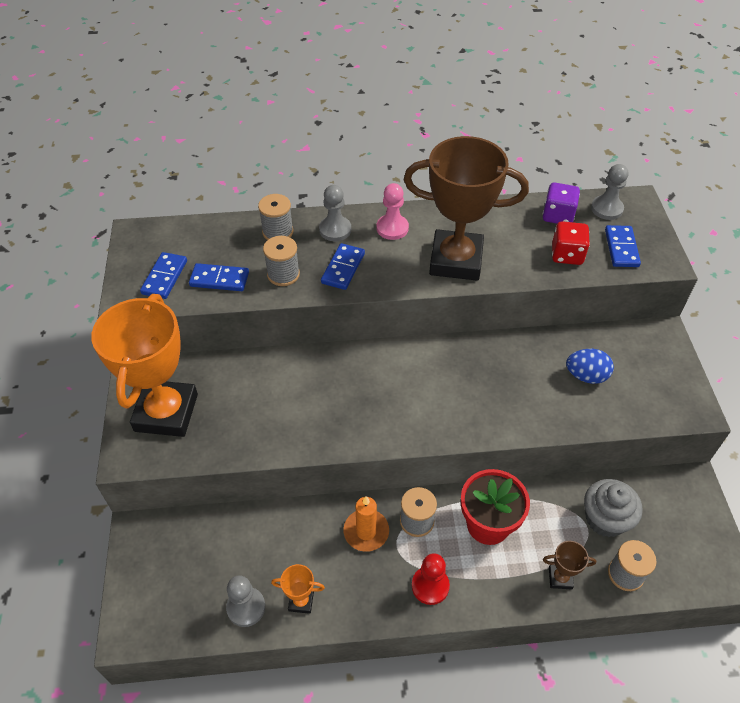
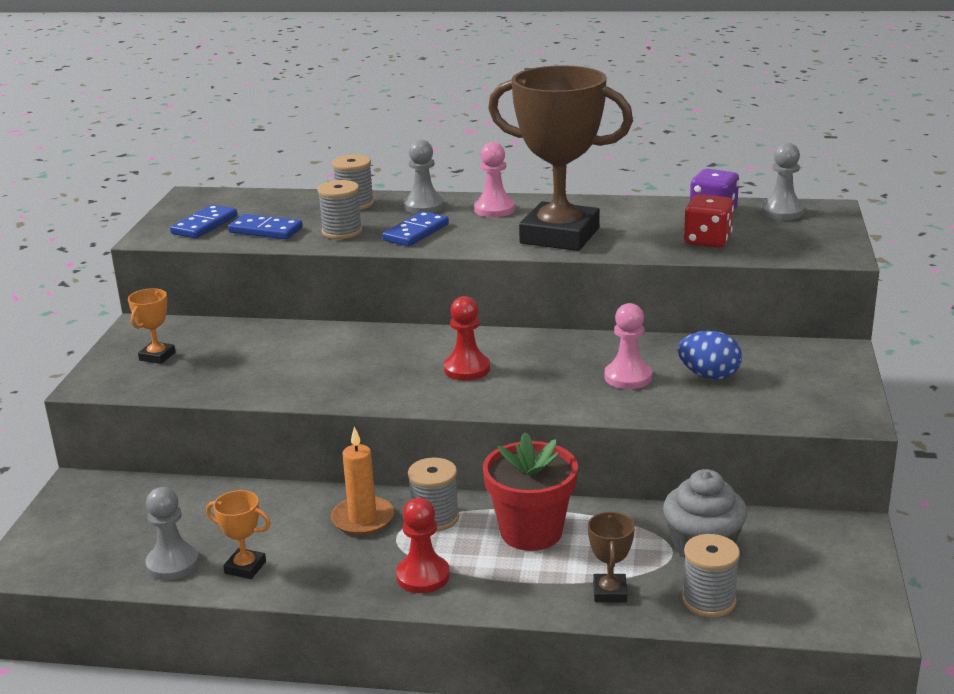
camera: 15 degrees right, 25 degrees down
(166, 412) = (157, 356): orange trophy -> orange trophy, size x0.40
(412, 393) = (467, 369): none -> red pawn
(531, 386) = (628, 377): none -> pink pawn
(560, 578) = (610, 592): brown trophy -> brown trophy turned 75 degrees clockwise
(621, 248) = (784, 240): blue domino -> none

